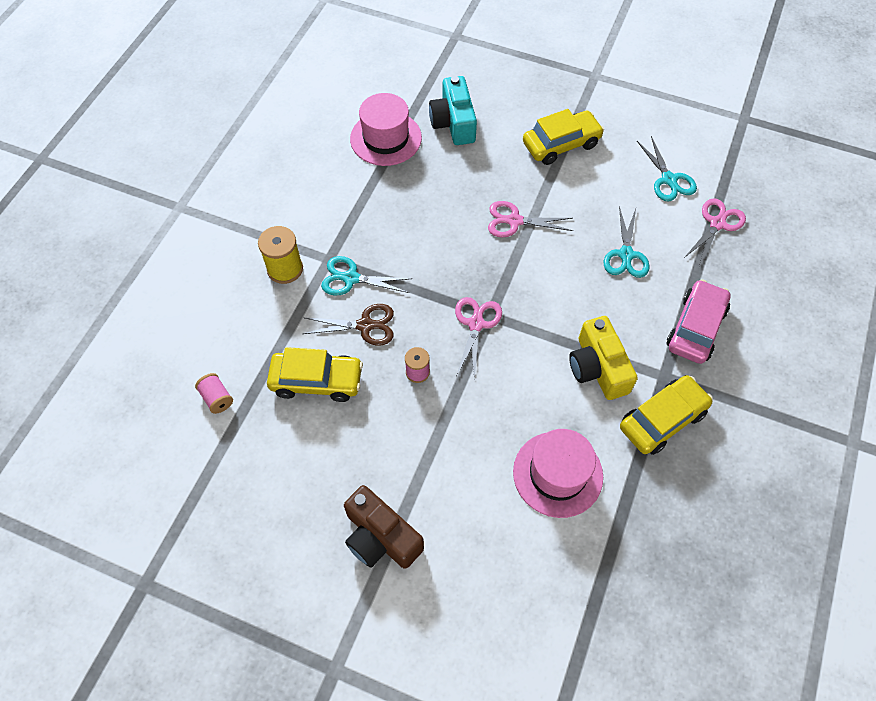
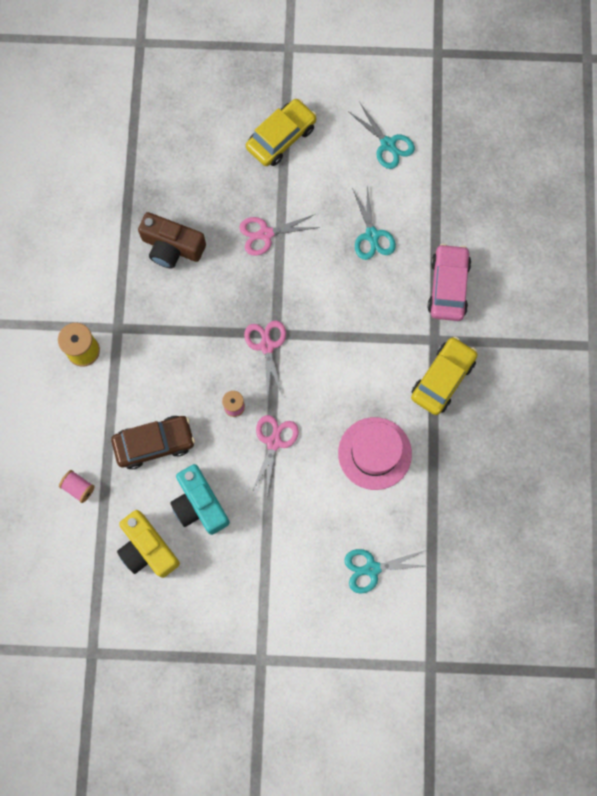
camera: 20 degrees left, 15 degrees up
(317, 381) = (154, 443): yellow car -> brown car
(351, 278) = (145, 340): turquoise scissors -> turquoise scissors (372, 568)
(365, 325) = (174, 380): brown scissors -> none
(380, 537) = (256, 552): brown camera -> brown camera (172, 247)
(386, 138) = (118, 184): pink hat -> none
(453, 122) = (175, 146): turquoise camera -> turquoise camera (199, 504)
(598, 368) = (379, 351): yellow camera -> yellow camera (147, 548)
(717, 224) = (441, 177): pink scissors -> pink scissors (274, 442)

